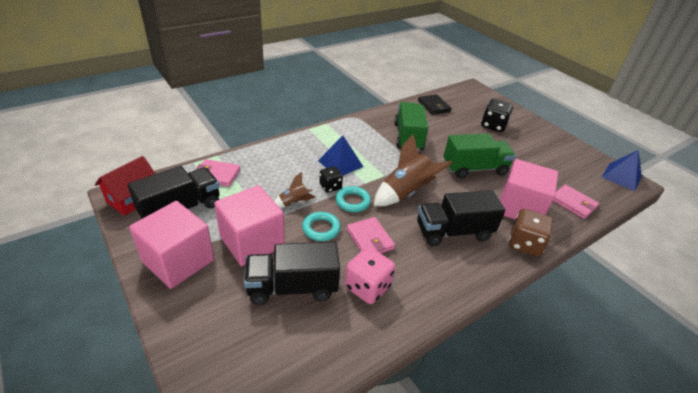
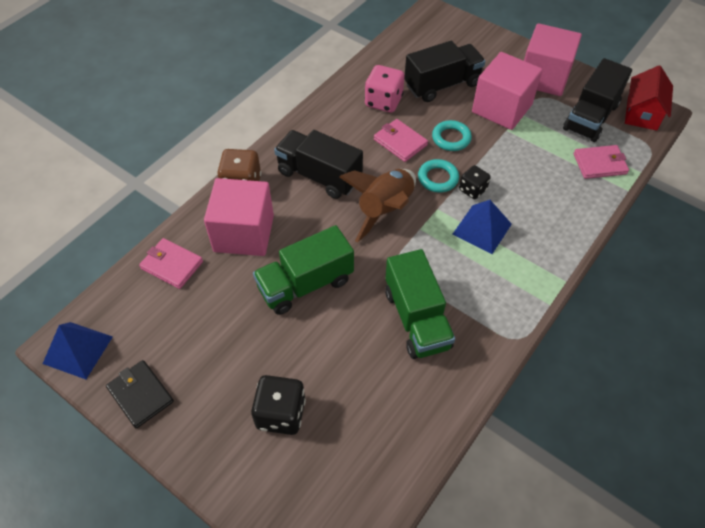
camera: 165 degrees right, 15 degrees up
(294, 203) = (495, 157): brown rocket -> none
(433, 106) = (401, 436): black wallet -> black wallet (140, 395)
(453, 232) = (319, 176): black truck -> black truck turned 120 degrees counterclockwise

